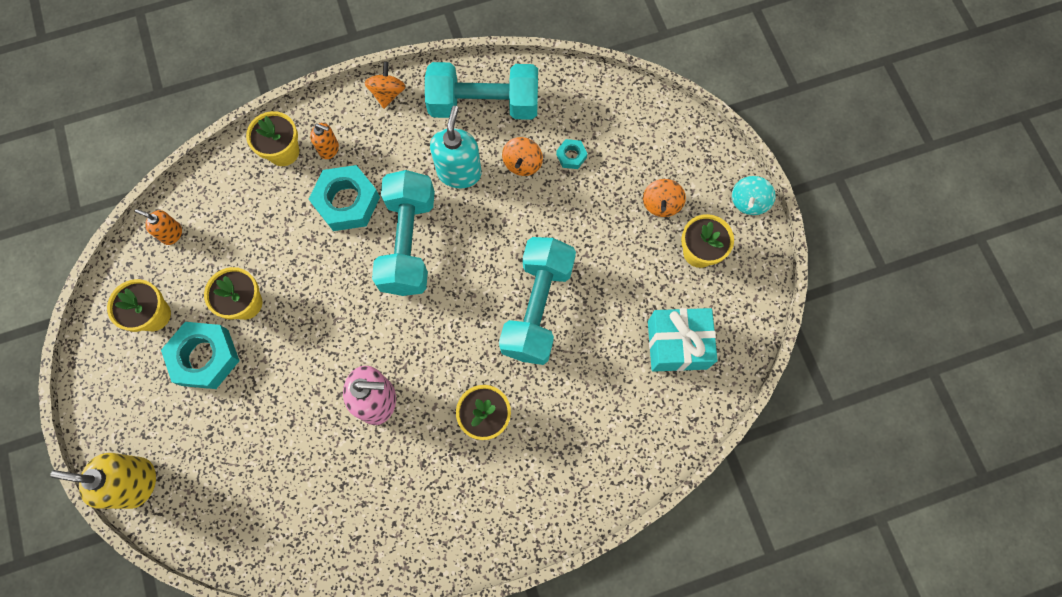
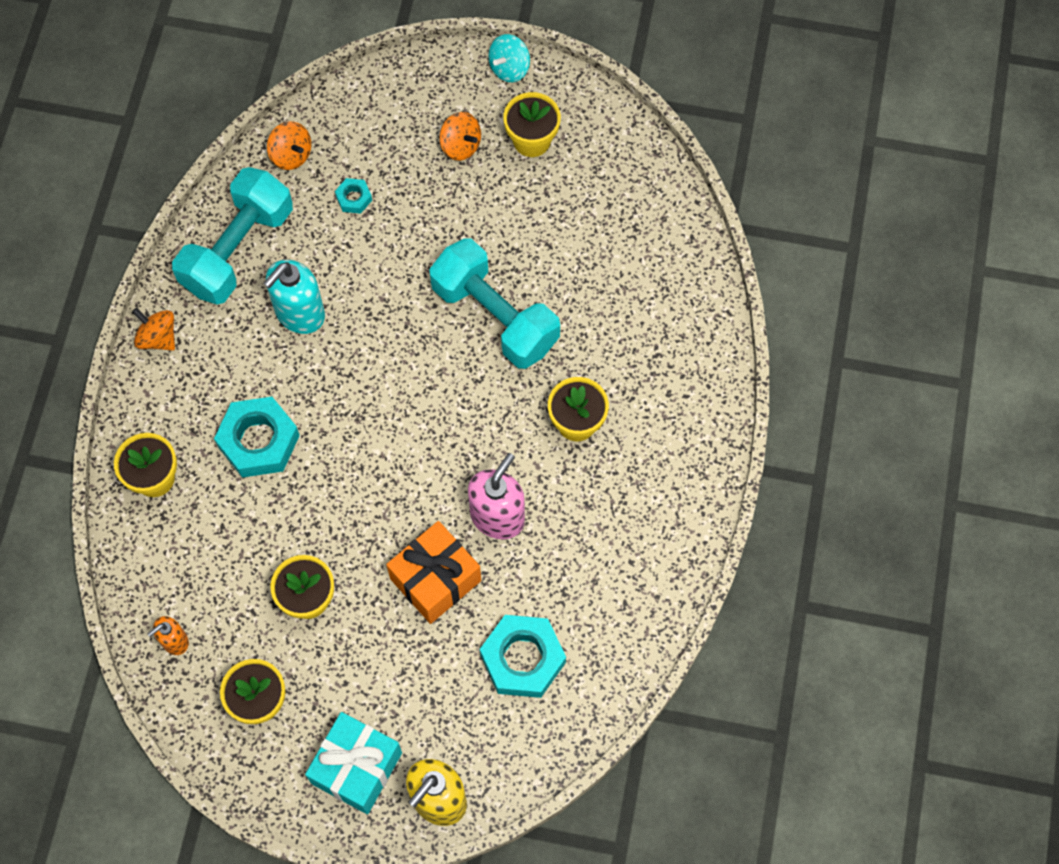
camera: 60 degrees left, 5 degrees down
(205, 357) = (342, 668): turquoise nut -> turquoise nut (522, 659)
(305, 384) = (435, 579): none -> orange gift
(329, 149) = (184, 429): orange soap dispenser -> none
(408, 243) = (346, 403): turquoise dumbbell -> none
(459, 172) = (299, 313): turquoise soap dispenser -> turquoise soap dispenser turned 90 degrees counterclockwise
(522, 163) = (331, 248): orange spinning top -> orange spinning top (291, 155)
(677, 344) = (611, 212): turquoise gift -> turquoise gift (356, 768)
(748, 202) = (509, 68): turquoise spinning top -> turquoise spinning top turned 75 degrees clockwise

